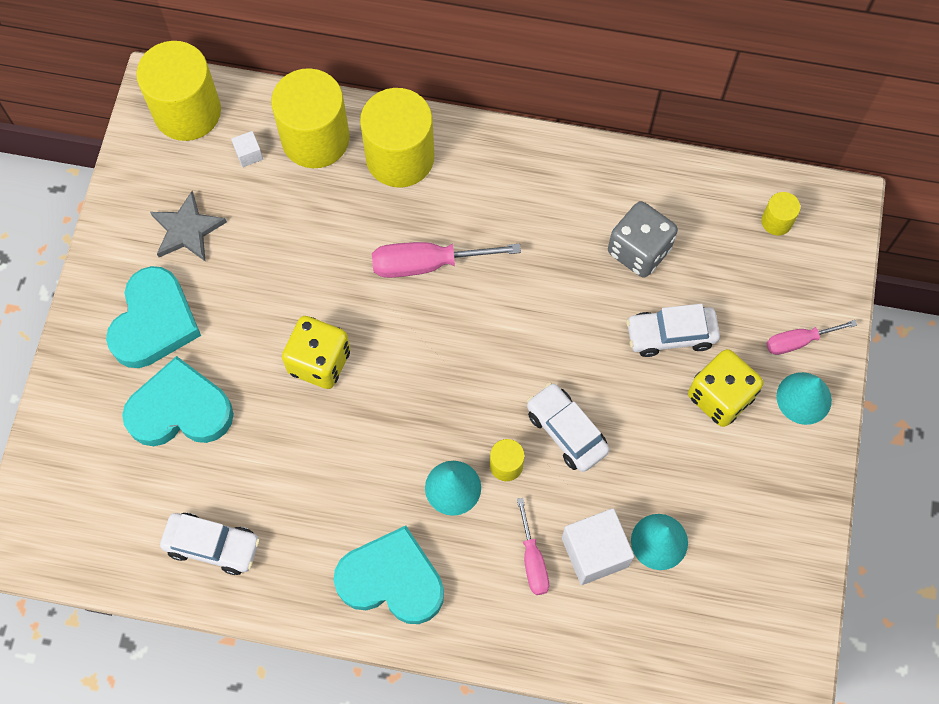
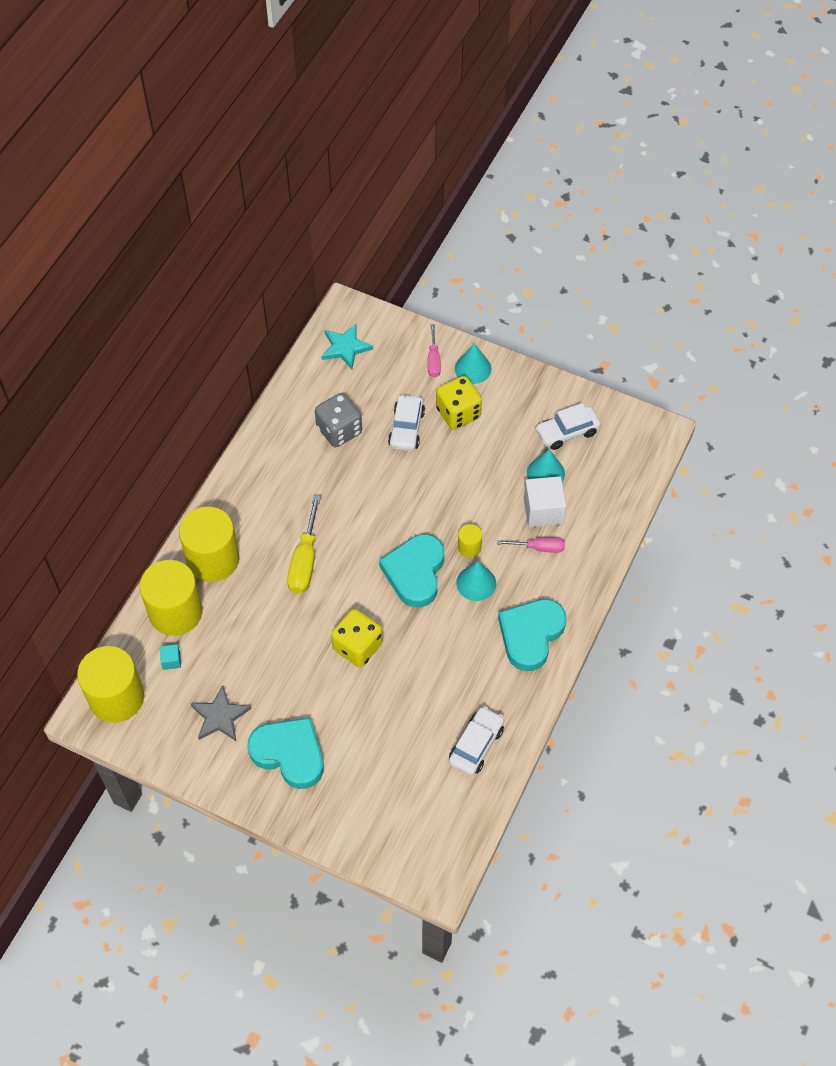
camera: 75 degrees left, 10 degrees down
(180, 410) = (366, 748): turquoise heart -> turquoise heart (415, 572)
(249, 154) = (171, 660): white cube -> turquoise cube
(427, 264) = (305, 561): pink screwdriver -> yellow screwdriver
(566, 431) = (456, 506): white car -> white car (567, 432)
(776, 221) = (345, 348): yellow cylinder -> turquoise star

